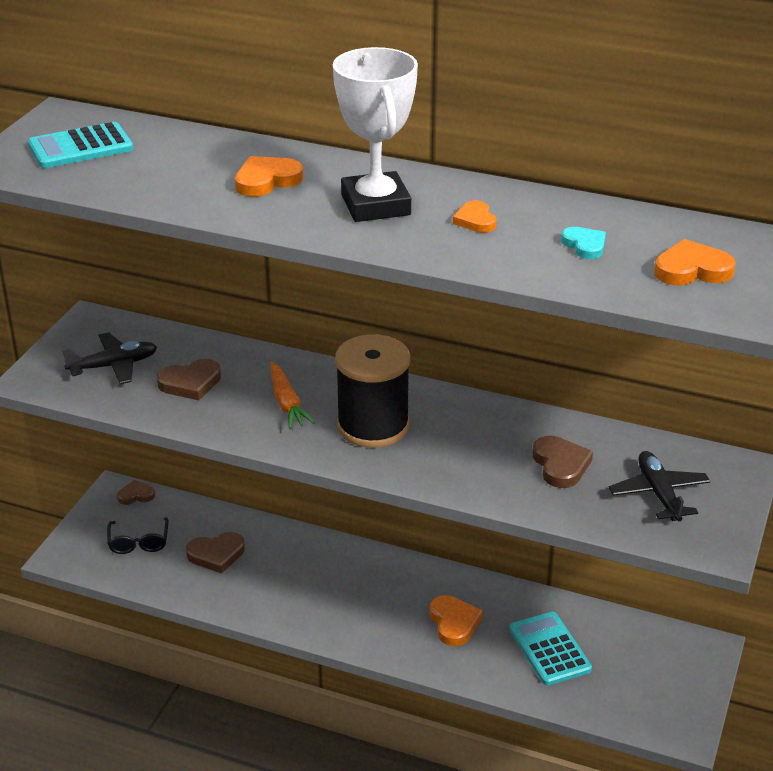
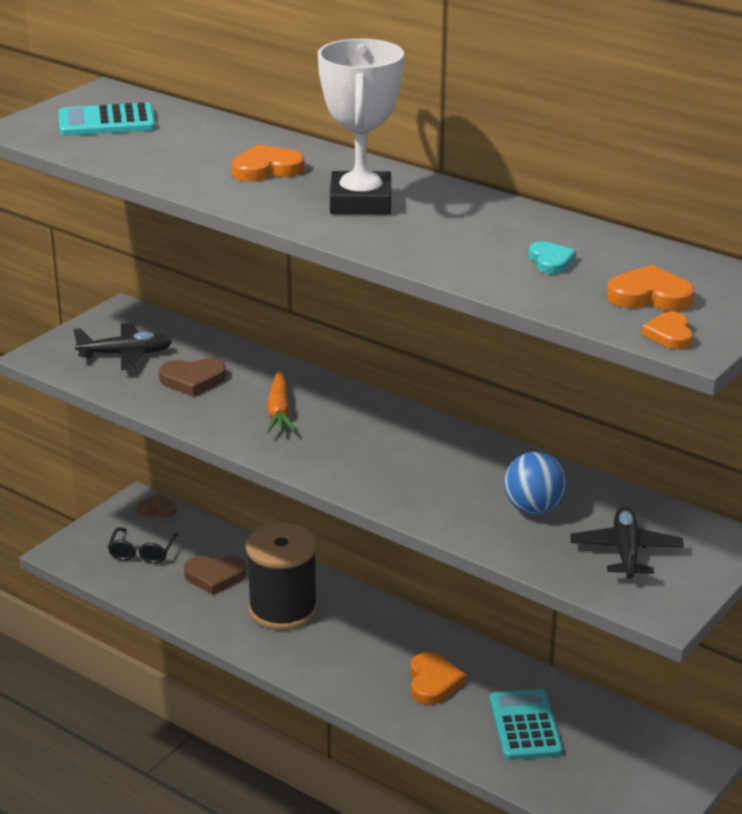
camera: 15 degrees right, 5 degrees down
(373, 426) = (356, 444): black spool -> black spool (283, 609)
(475, 220) = (452, 226): orange heart -> orange heart (669, 334)
(560, 465) = (533, 509): brown heart -> blue ball

